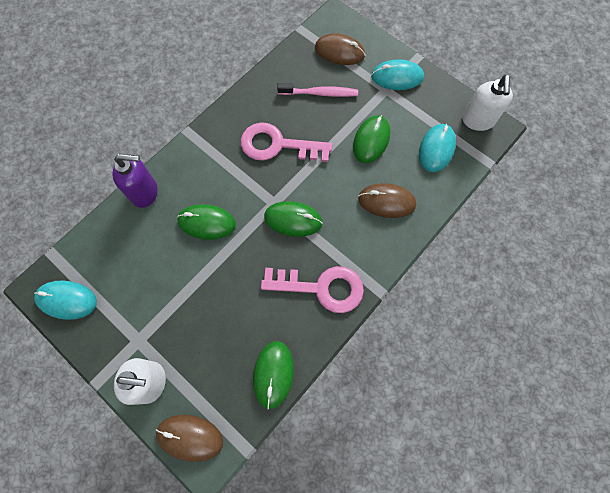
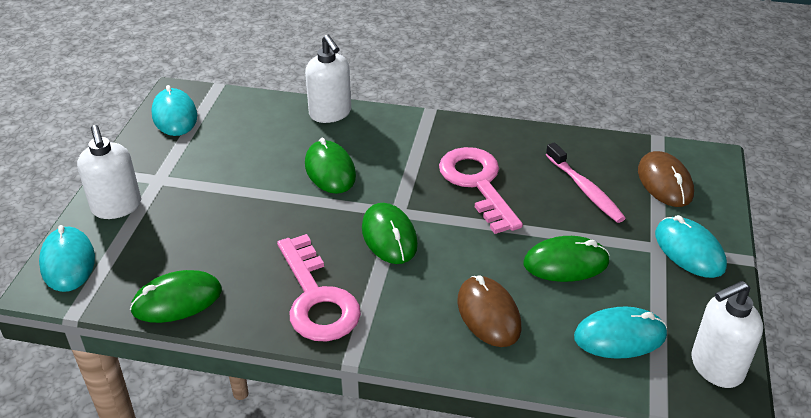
camera: 60 degrees right, 30 degrees down
(145, 192) = (330, 113): purple soap dispenser -> white soap dispenser
(190, 437) = (68, 262): brown mouse -> turquoise mouse

